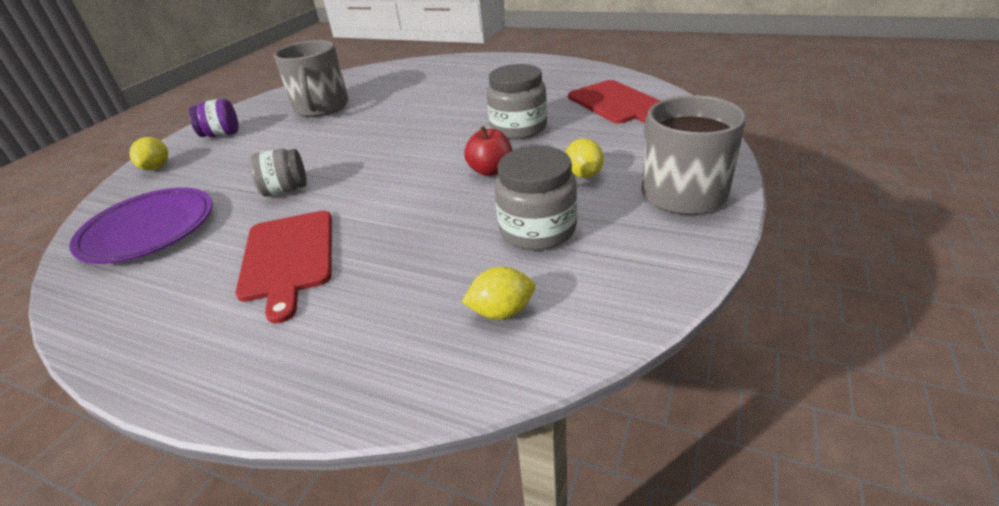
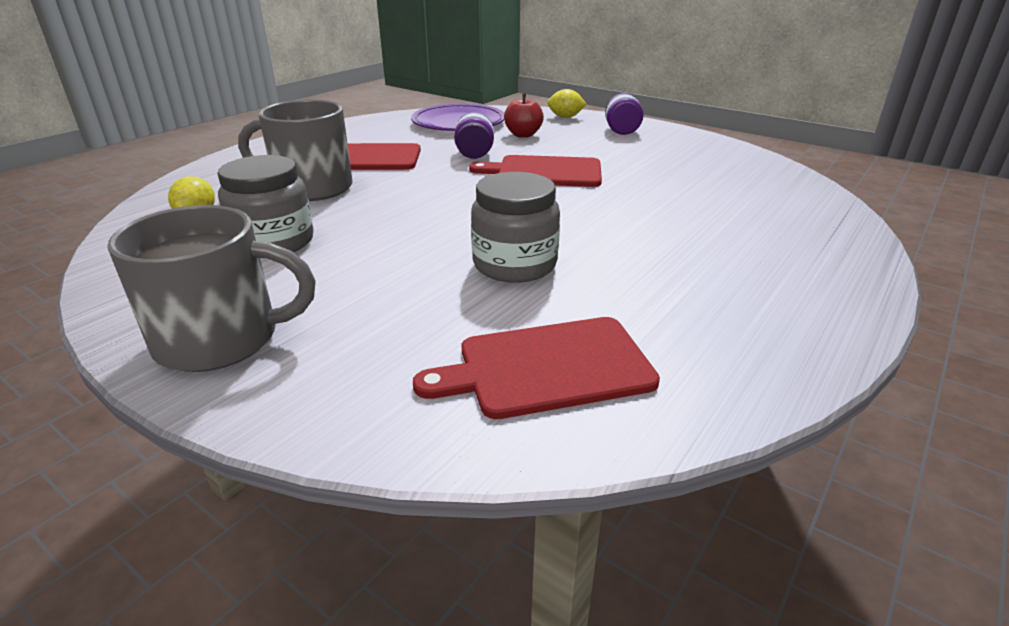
camera: 100 degrees right, 5 degrees down
(285, 190) = (474, 155): grey jar -> purple jar
(321, 108) = (671, 164): grey mug -> grey mug (311, 188)
(340, 148) = (545, 172): none -> red cutting board
(491, 171) = (414, 235): red apple -> red apple (523, 135)
(583, 174) = (342, 284): yellow lemon -> none

